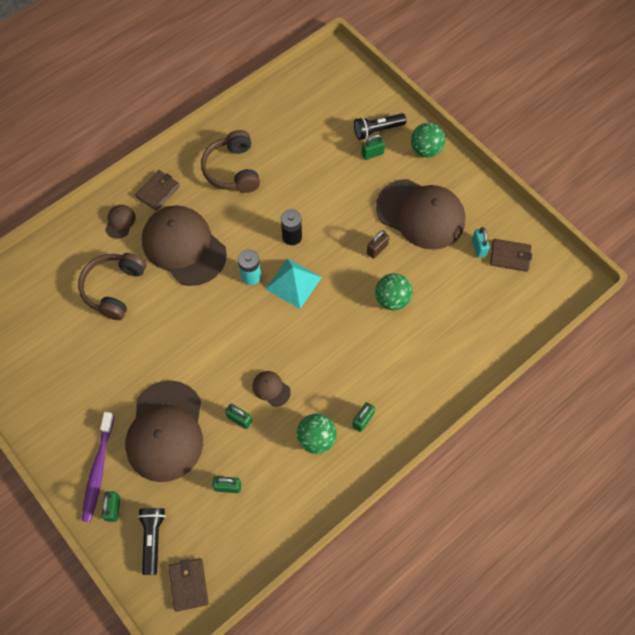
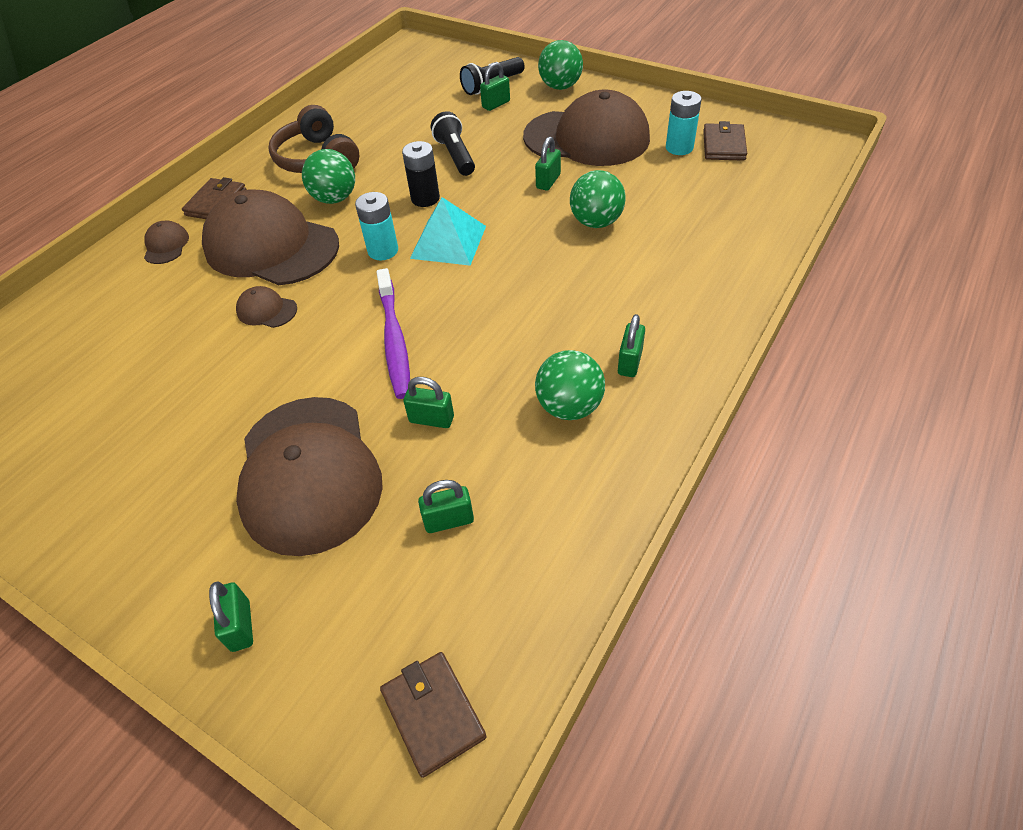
camera: 15 degrees left, 15 degrees down
(98, 470) = (196, 571): purple toothbrush -> purple toothbrush (394, 340)
(114, 288) = (173, 318): brown headphones -> none
(153, 539) = (334, 653): black flashlight -> black flashlight (455, 156)
(234, 215) = (334, 198): none -> green ball
(271, 389) = (467, 366): brown cap -> brown cap (266, 310)
(377, 249) = (548, 181): brown padlock -> green padlock
(478, 247) = (679, 148): turquoise padlock -> turquoise battery
(510, 256) = (723, 145): brown wallet -> brown wallet turned 75 degrees counterclockwise

